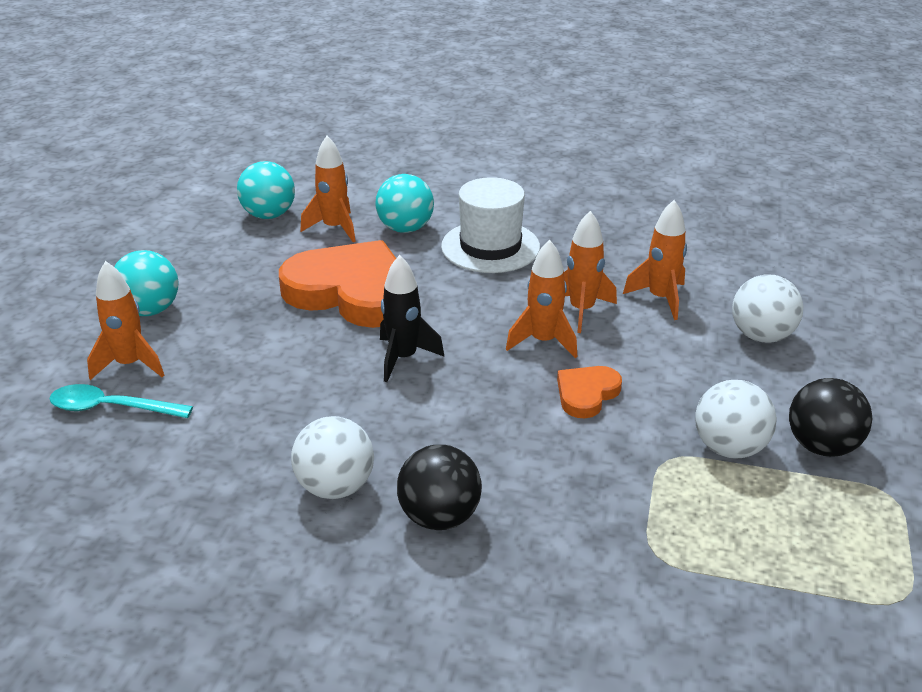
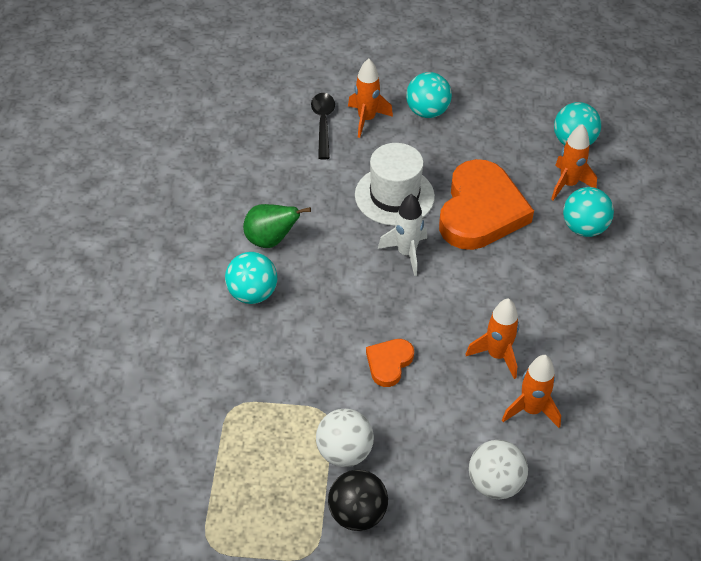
camera: 80 degrees right, 15 degrees up
(111, 408) = (323, 123): turquoise spoon -> black spoon
(335, 487) = (271, 240): white ball -> green pear
(403, 358) = (406, 253): black rocket -> white rocket
(439, 517) = (252, 293): black ball -> turquoise ball
(490, 247) = (575, 287): white hat -> white hat (394, 196)
(543, 342) = (447, 333): orange rocket -> none
(586, 394) = (389, 363): orange heart -> orange heart turned 90 degrees counterclockwise

